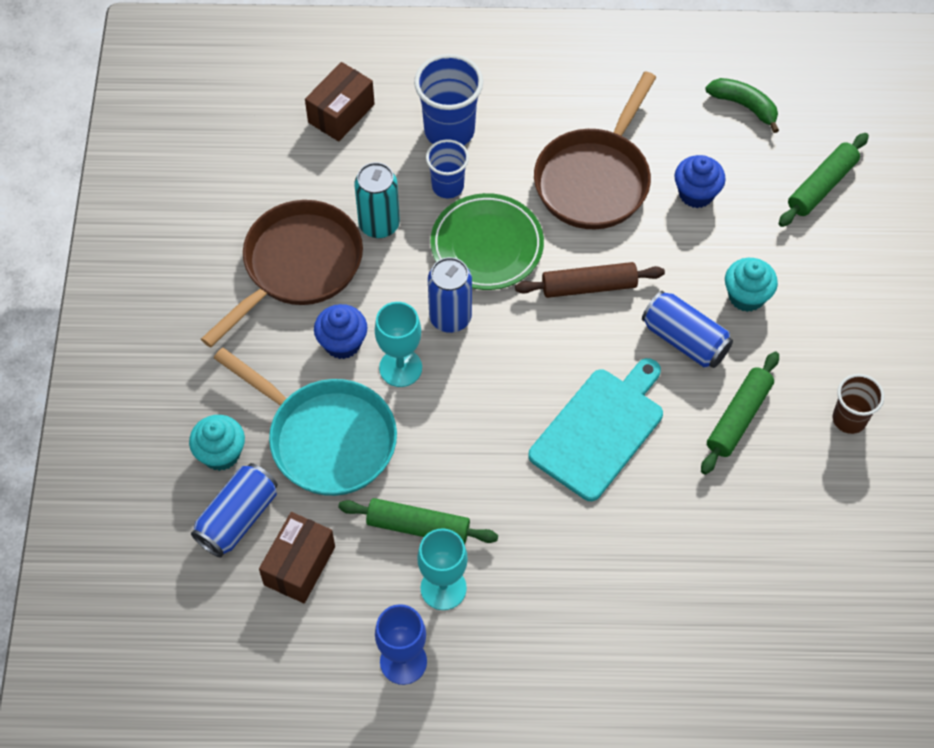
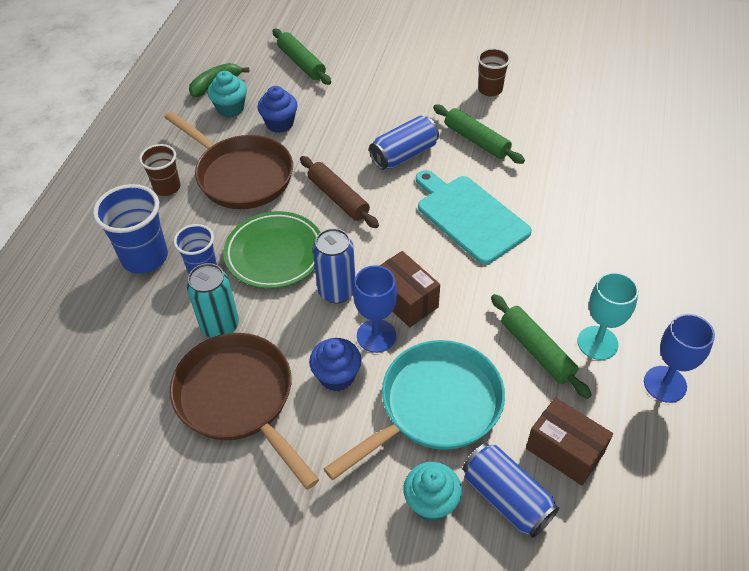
camera: 75 degrees left, 10 degrees down
(341, 113) = (81, 334): brown box -> brown box (405, 300)
(400, 368) = (376, 336): turquoise goblet -> blue goblet
(418, 527) = (537, 351): green rolling pin -> green rolling pin turned 60 degrees counterclockwise
(554, 116) = (167, 187): none -> brown cup
(589, 286) = (338, 198): brown rolling pin -> brown rolling pin turned 45 degrees counterclockwise
(746, 296) = (378, 116): turquoise cupcake -> turquoise cupcake (230, 108)

